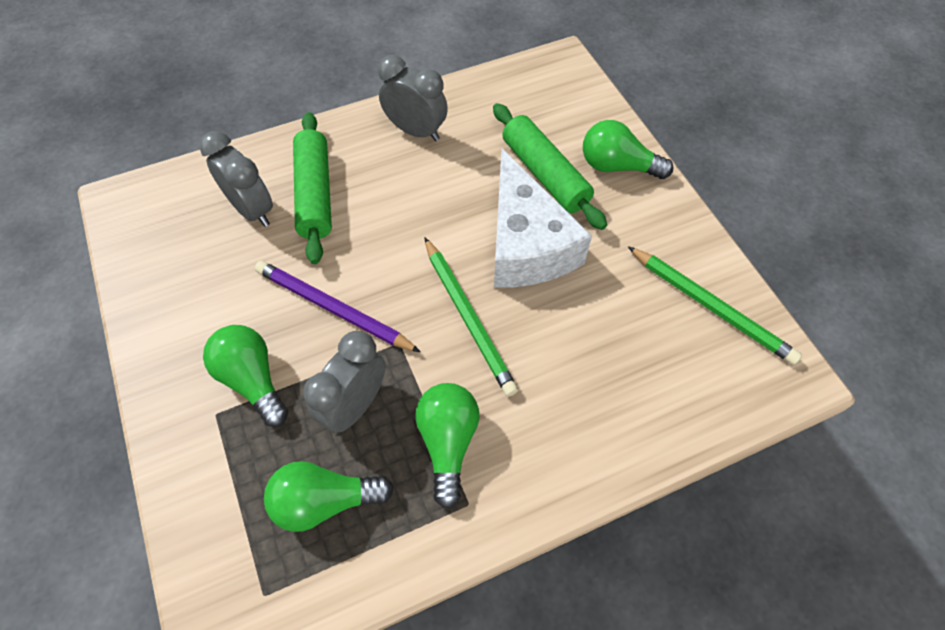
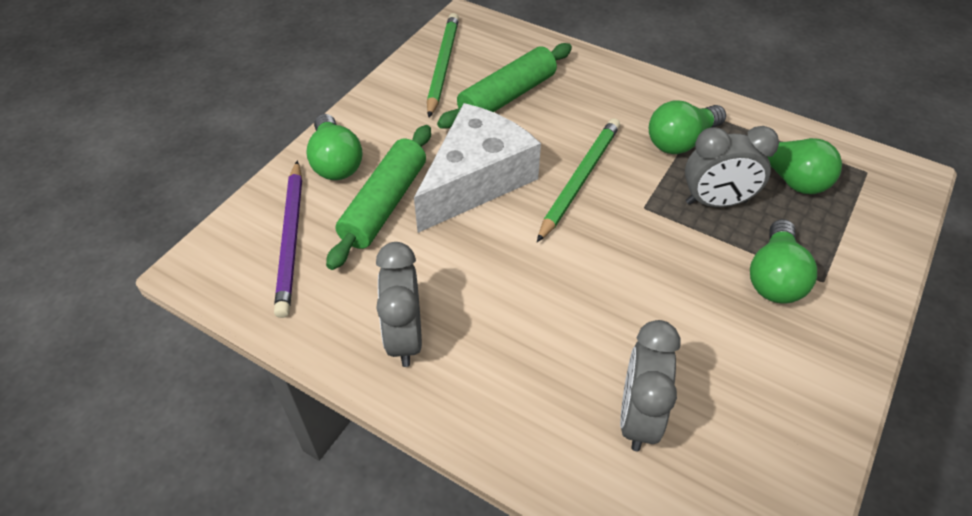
camera: 125 degrees left, 10 degrees down
(315, 194) = (565, 371): green rolling pin -> green rolling pin (507, 96)
(333, 309) = (663, 267): purple pencil -> purple pencil (291, 239)

